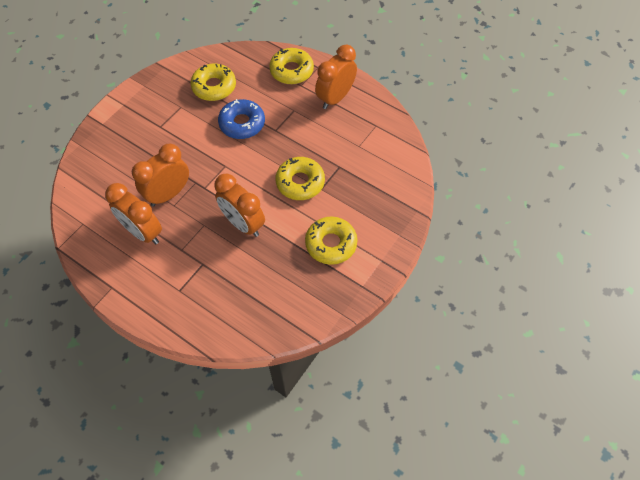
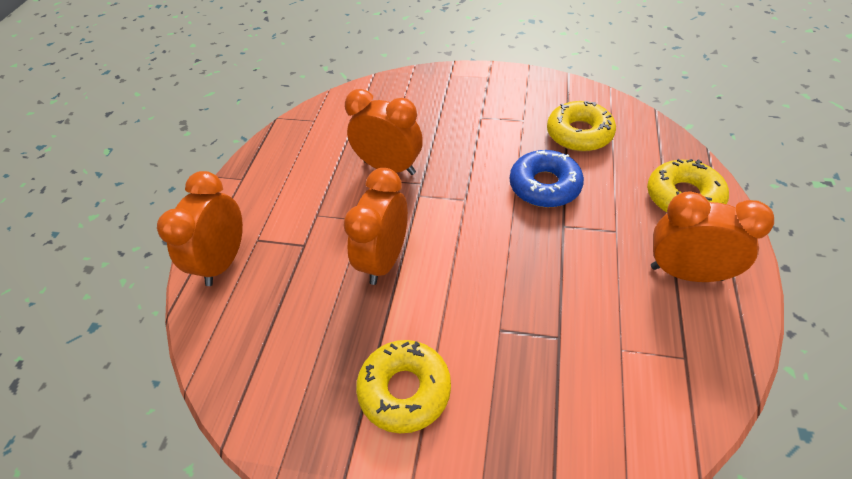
camera: 70 degrees right, 10 degrees down
(143, 232) = (325, 170): orange clock -> orange clock (224, 261)
(300, 182) = (493, 296): yellow donut -> none

